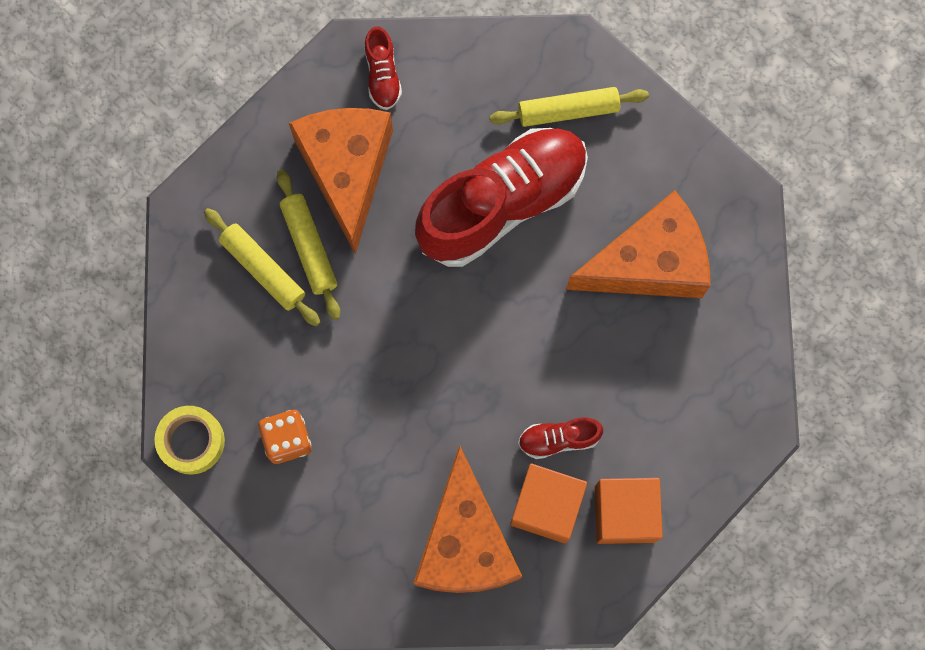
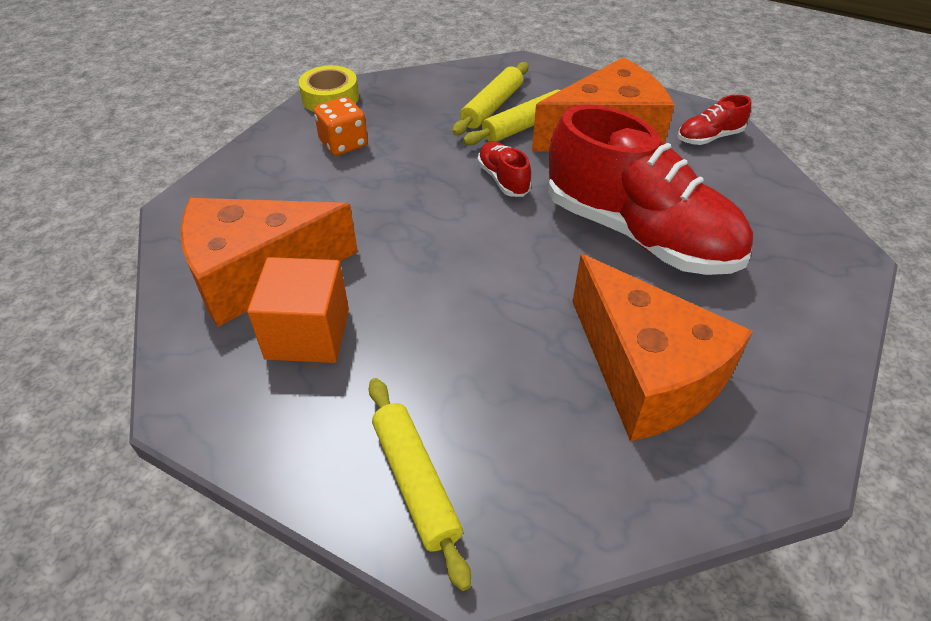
camera: 75 degrees right, 30 degrees down
(559, 439) = (392, 329): red shoe -> red shoe (503, 179)
(568, 111) = (776, 265): yellow rolling pin -> yellow rolling pin (416, 482)
(624, 513) = (309, 413): orange cube -> none

